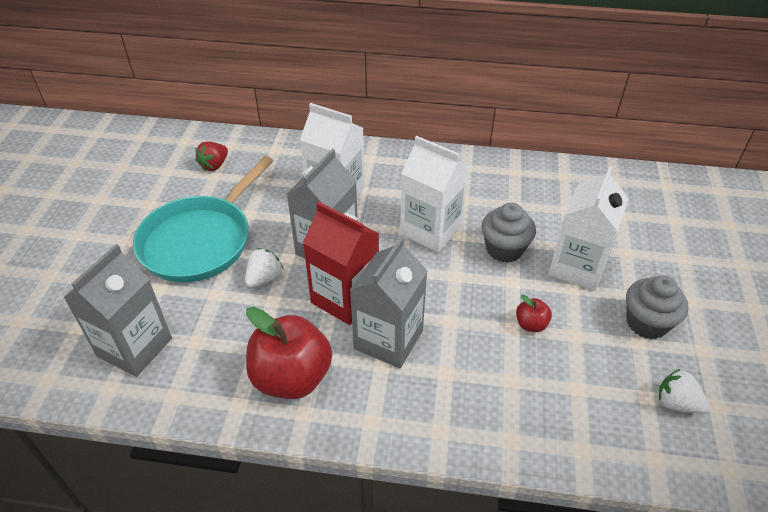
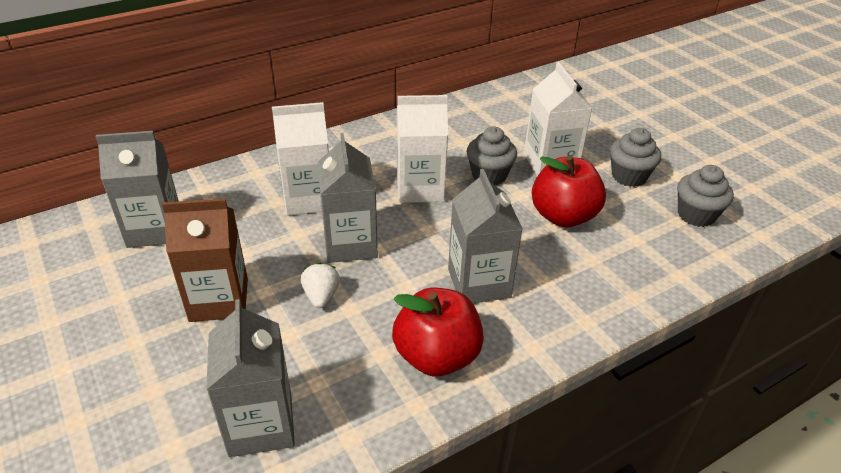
camera: 40 degrees left, 5 degrees down
(200, 241) = (219, 300): turquoise pan -> brown carton
(214, 165) = (154, 229): red strawberry -> grey carton
(345, 298) = (410, 273): red carton -> none
(531, 324) = (563, 216): red apple -> red apple, size x2.24
(676, 403) = (696, 215): white strawberry -> grey cupcake

